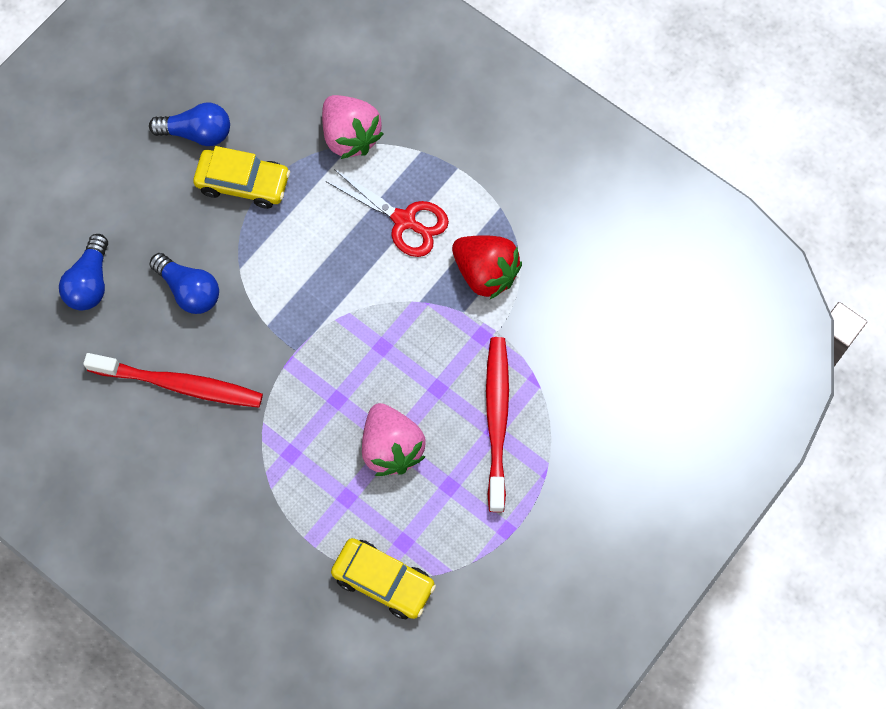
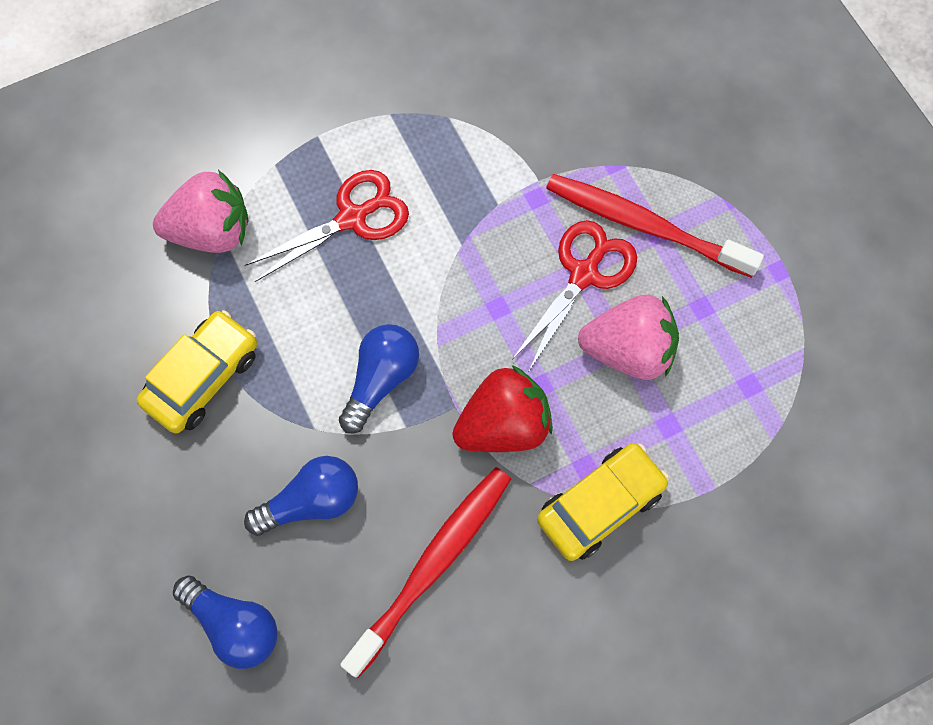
camera: 65 degrees left, 0 degrees up
(197, 133) = (102, 404): blue light bulb -> blue light bulb (381, 380)
(383, 581) = (788, 427): yellow car -> yellow car (600, 505)
(436, 394) = (584, 274): none -> red scissors
(485, 273) = (462, 162): red strawberry -> red strawberry (503, 425)

